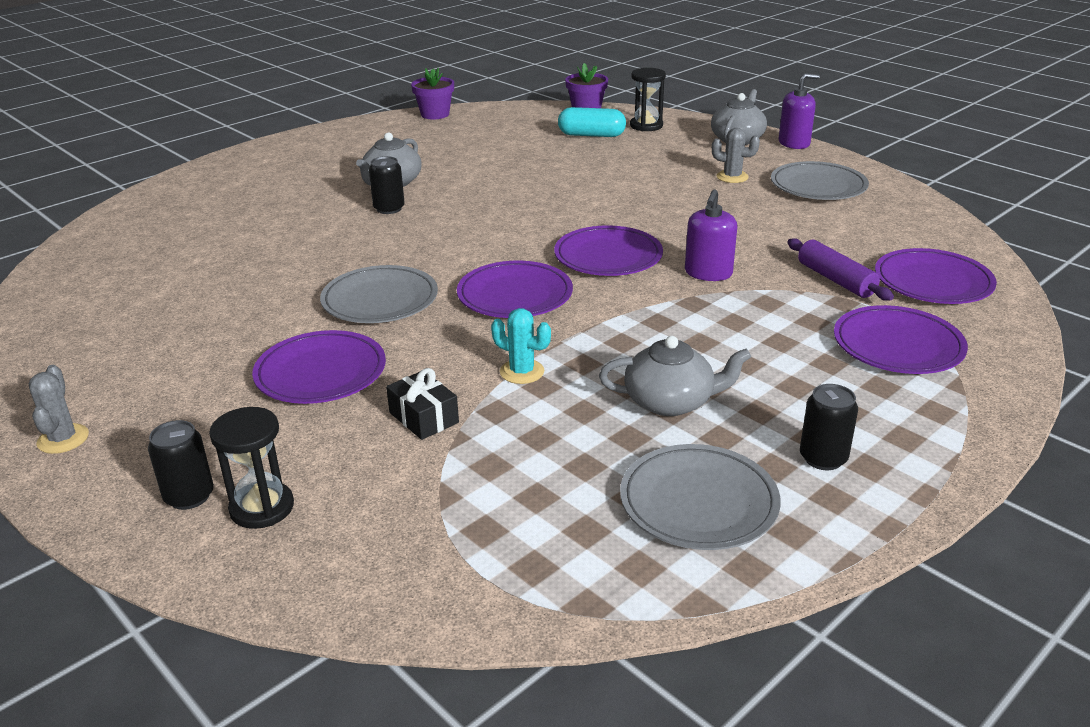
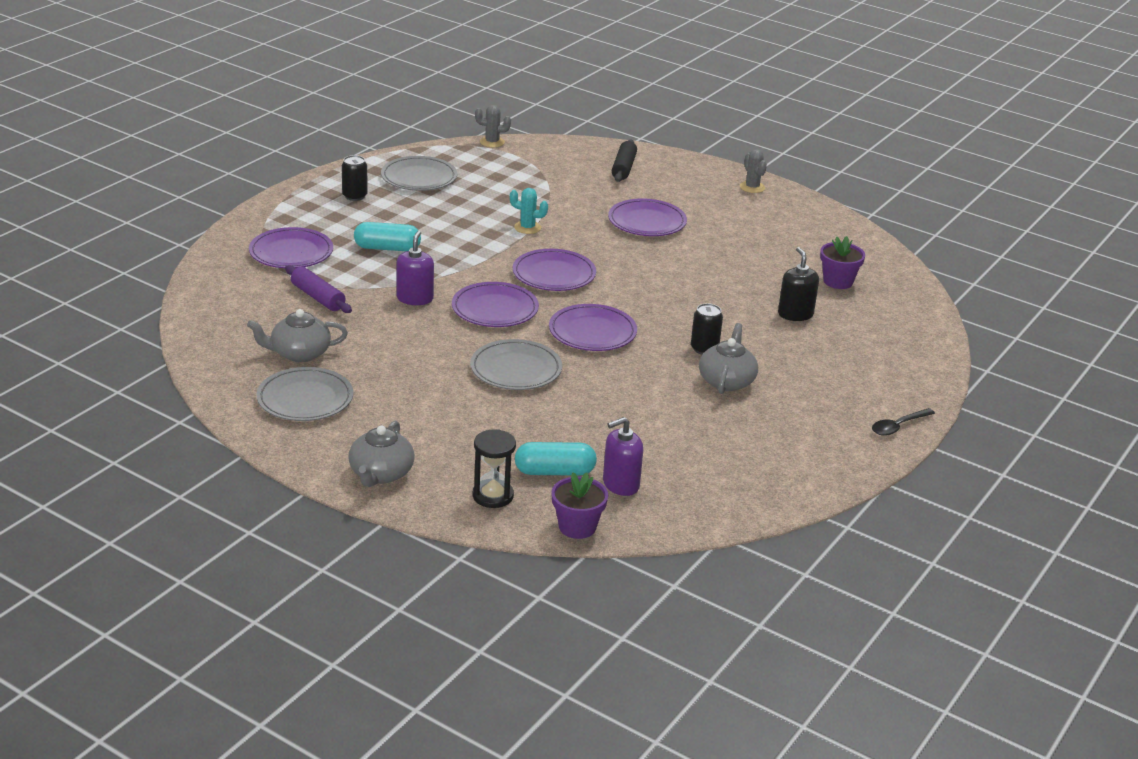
camera: 165 degrees right, 0 degrees up
(189, 496) = (661, 170): black can -> none
(249, 236) = (795, 314): none -> black soap dispenser
(262, 508) = (624, 168): black hourglass -> black rolling pin
(271, 148) = (898, 426): none -> black spoon
(380, 300) = (646, 266): grey plate -> grey plate (516, 369)
(424, 417) = (571, 204): black gift -> none
(435, 114) = (766, 505): purple flower pot -> purple flower pot (838, 281)
(670, 402) = (436, 216): grey teapot -> grey teapot (299, 353)
(732, 177) = (390, 408): grey cactus -> grey cactus (492, 142)
(750, 346) = (387, 248): none -> turquoise capsule
(794, 143) = (315, 470): purple soap dispenser -> purple soap dispenser (620, 484)
(933, 282) = (244, 299): purple plate -> purple plate (592, 332)

